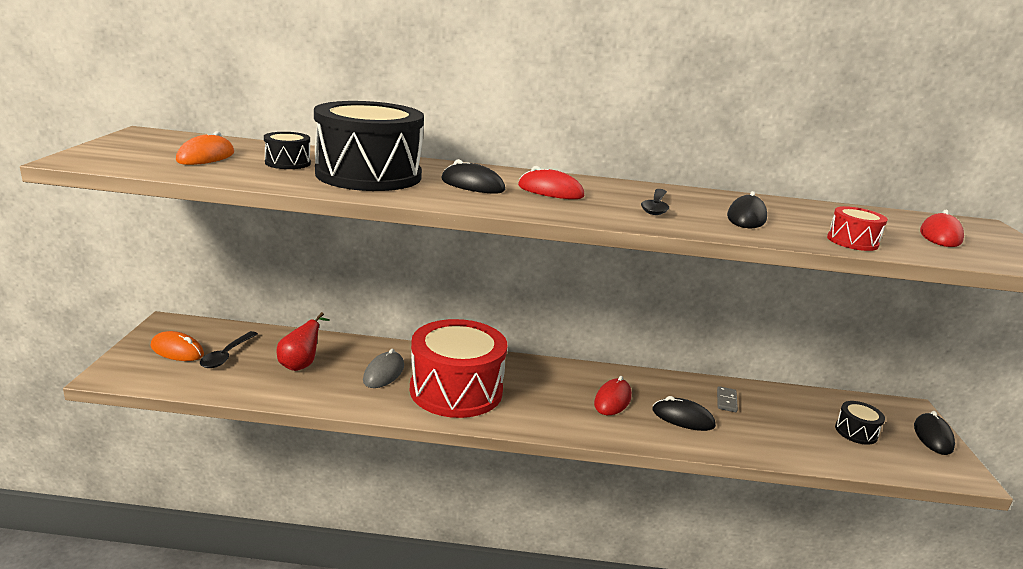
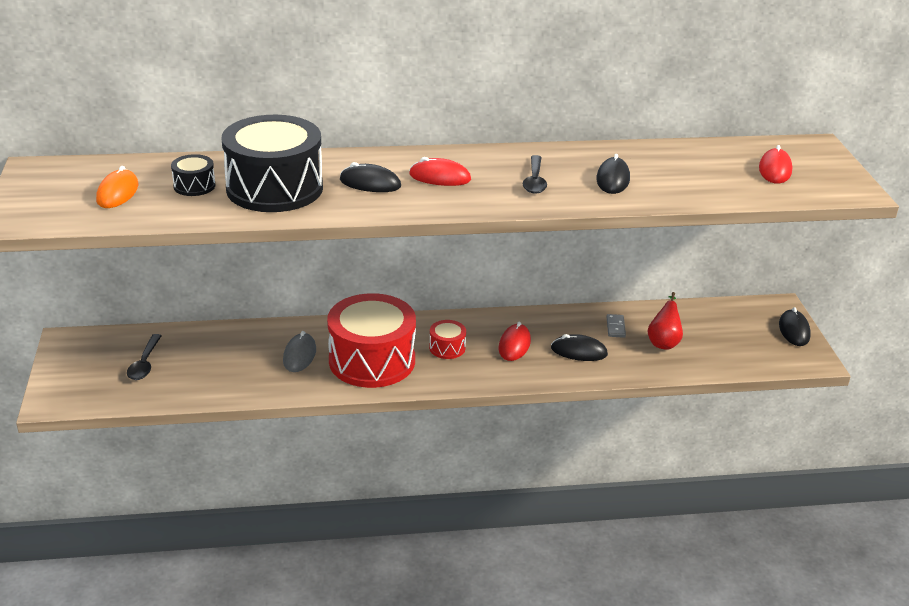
camera: 10 degrees left, 10 degrees up
(177, 350) = (95, 367): orange mouse -> none
(301, 364) = (219, 360): red pear -> red pear (663, 342)
(852, 241) = (700, 193): red drum -> red drum (447, 348)
(856, 432) = (728, 338): black drum -> none

